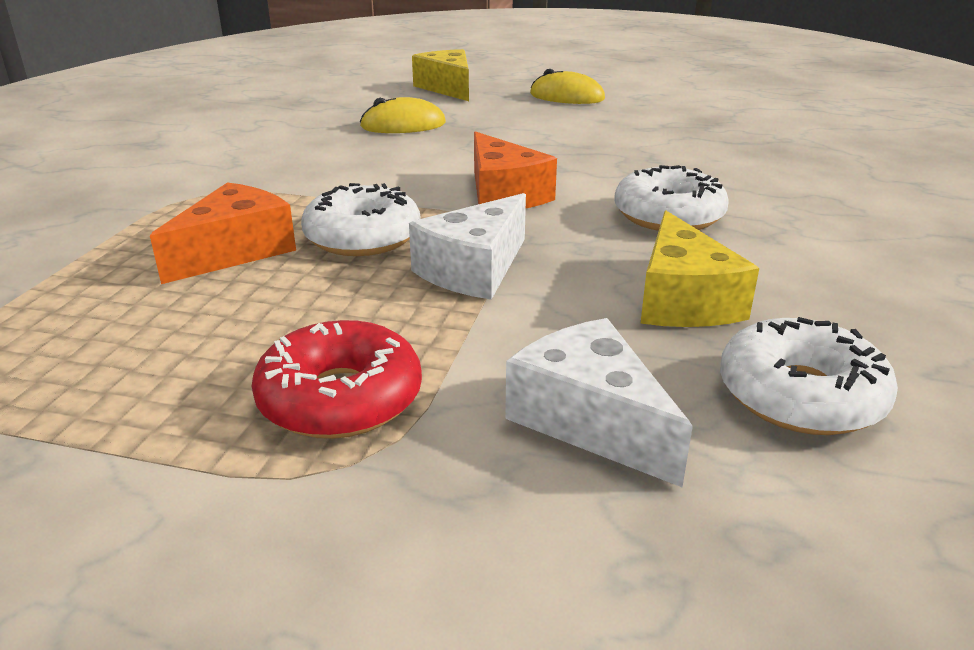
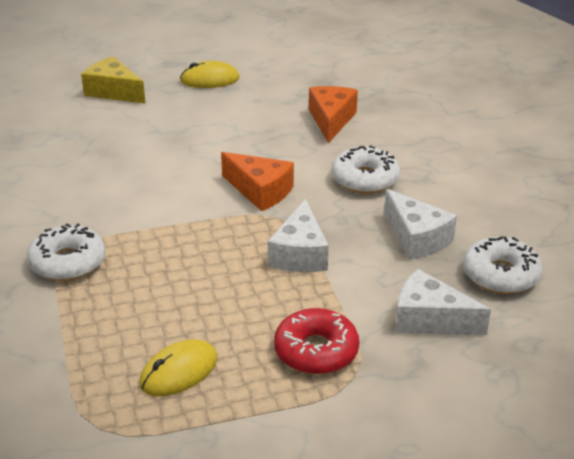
camera: 30 degrees left, 5 degrees up
(235, 251) = (152, 287): orange cheese -> orange cheese (331, 120)
(363, 237) = (214, 252): white donut -> white donut (67, 262)
(403, 125) = (126, 143): yellow mouse -> yellow mouse (179, 371)
(682, 300) = (416, 238): yellow cheese -> white cheese

